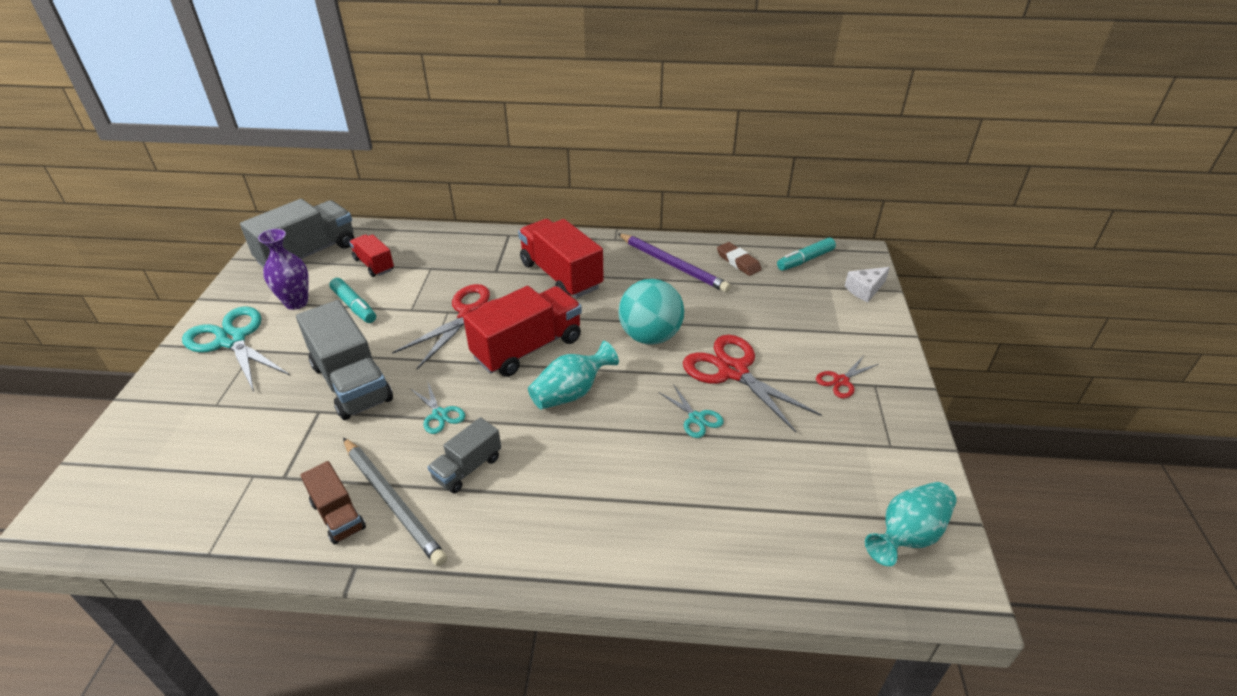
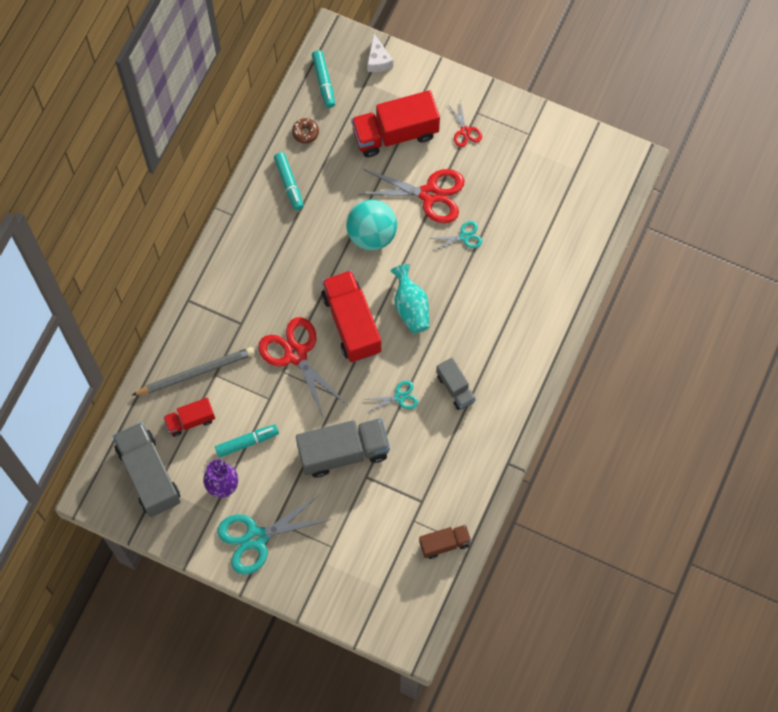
camera: 70 degrees left, 30 degrees up
(338, 515) = (466, 470): brown truck -> brown truck (444, 544)
(393, 502) = (467, 437): grey pencil -> grey pencil (196, 372)
(561, 275) = (269, 274): red truck -> red truck (395, 133)
(673, 265) = (289, 183): purple pencil -> turquoise marker
(733, 371) = (429, 194): red scissors -> red scissors turned 150 degrees counterclockwise
(738, 262) = (305, 132): brown eraser -> brown donut
(908, 535) = (592, 163): turquoise vase -> none

